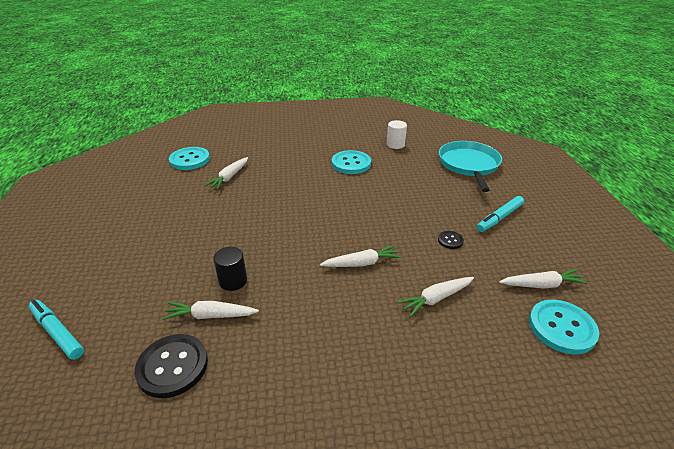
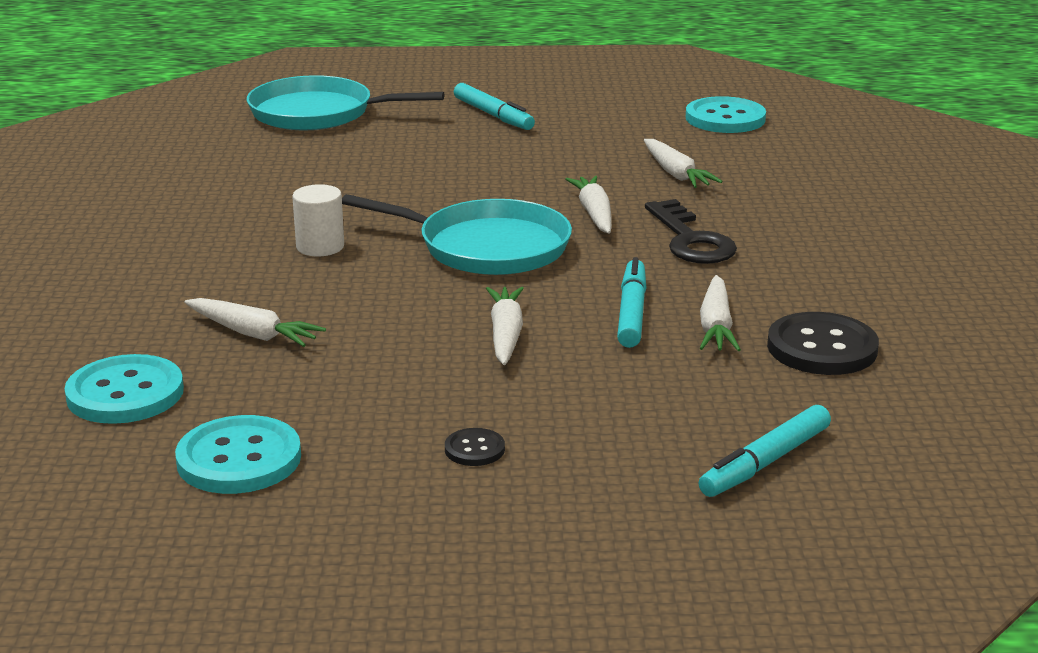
camera: 85 degrees left, 10 degrees down
(233, 281) = (631, 312): black cylinder -> turquoise marker
(313, 227) = (487, 247): none -> turquoise pan
(329, 305) = (690, 240): none -> black key
(351, 163) = (258, 206): turquoise button -> turquoise button (239, 459)
(395, 144) = (196, 161): white cylinder -> white cylinder (320, 247)
(450, 240) = (545, 152): black button -> black button (474, 449)
(541, 285) = (649, 115): white carrot -> white carrot (505, 335)

